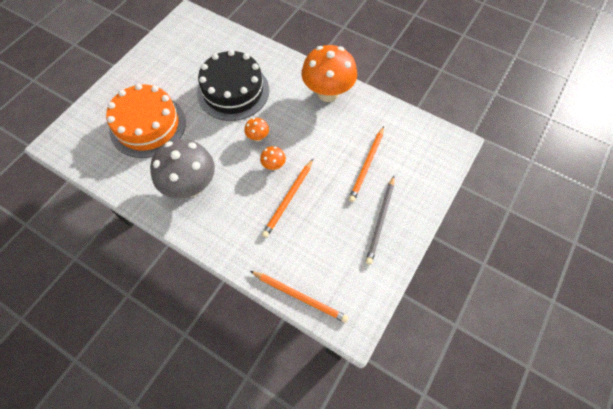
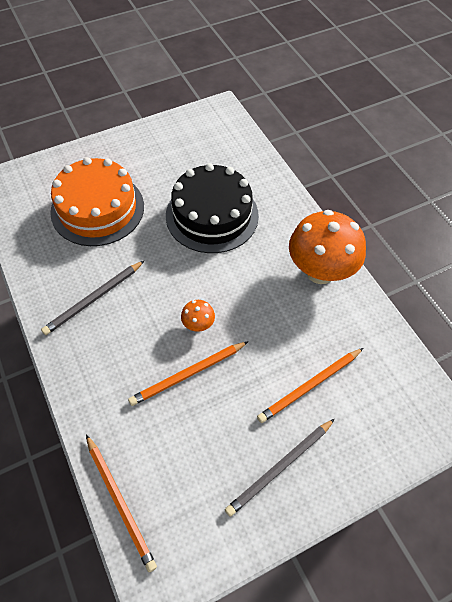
camera: 30 degrees right, 5 degrees down
(191, 186) = (94, 299): grey mushroom -> grey pencil
(258, 137) = (203, 282): orange mushroom -> none

